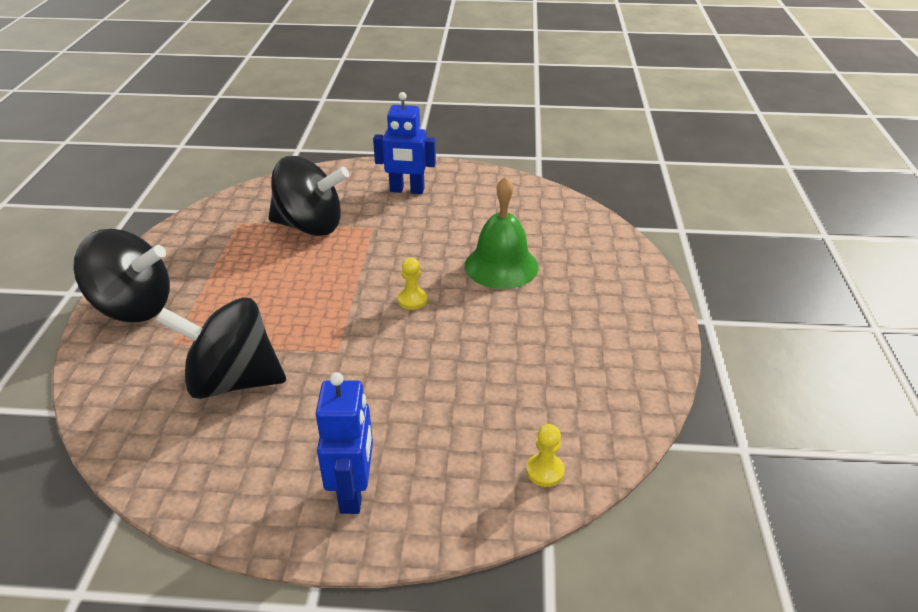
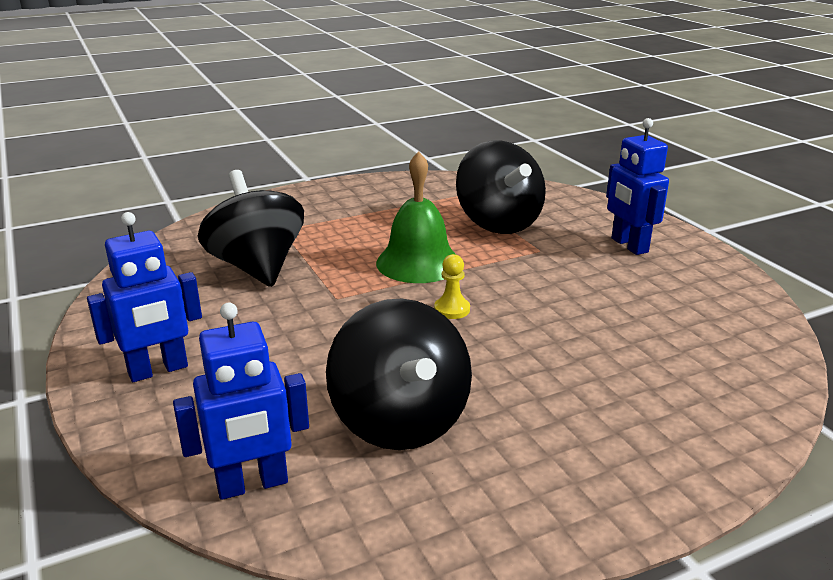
camera: 60 degrees right, 10 degrees down
(134, 307) = (308, 200): black spinning top -> black spinning top (400, 421)
(501, 266) = (578, 343): green bell -> green bell (418, 262)
(545, 471) = (252, 484): yellow pawn -> blue robot

